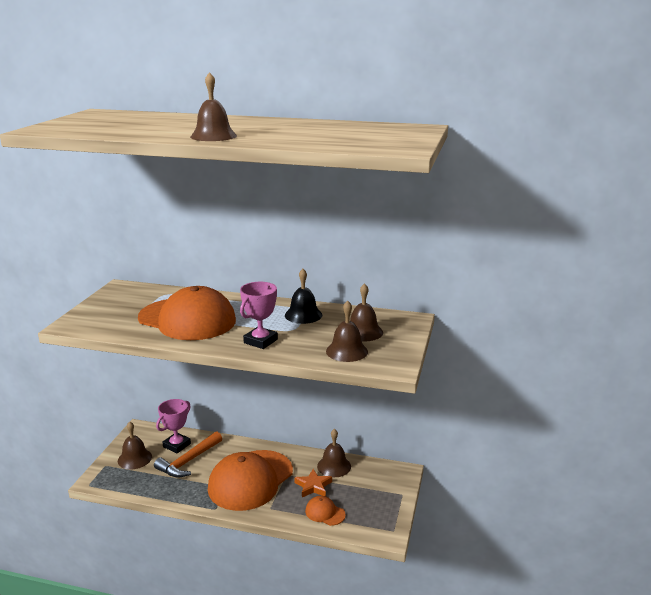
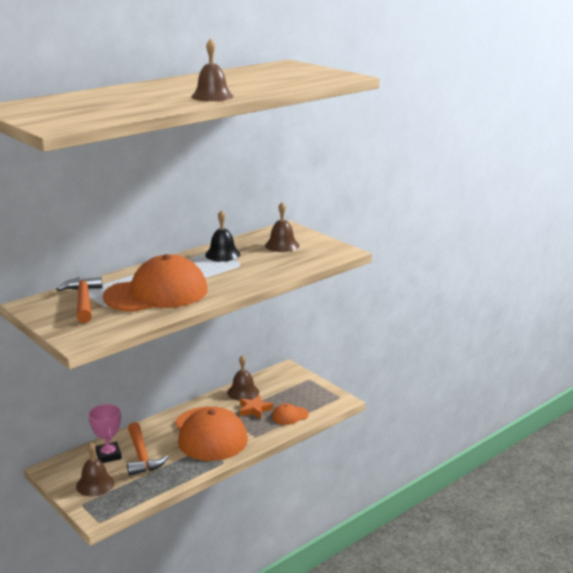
camera: 55 degrees left, 0 degrees up
(144, 301) = (83, 301): none -> orange hammer
(260, 341) = (242, 278): pink trophy -> none
(347, 351) = (302, 258): brown bell -> none

